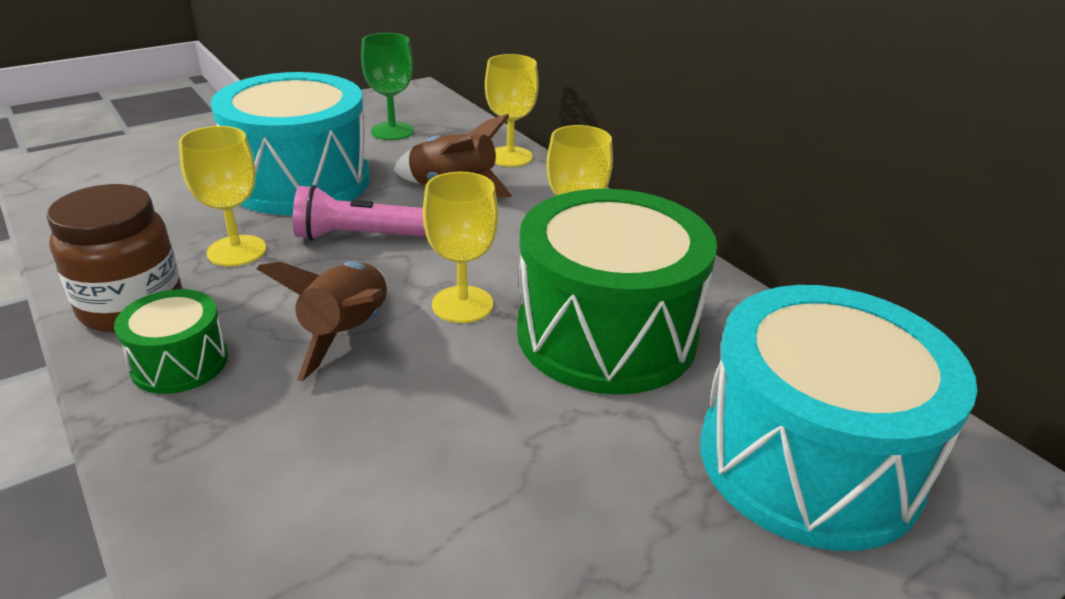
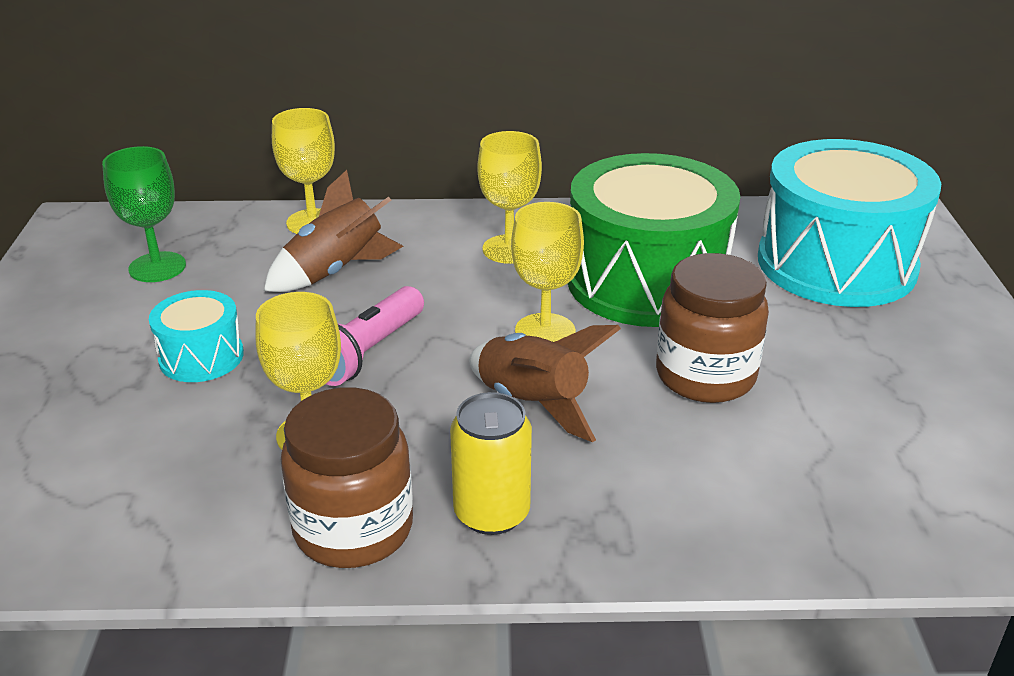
camera: 55 degrees left, 0 degrees up
(180, 363) = (492, 513): green drum -> yellow can
(300, 181) = (201, 357): turquoise drum -> turquoise drum, size x0.47
(474, 422) = (705, 376): none -> brown jar

